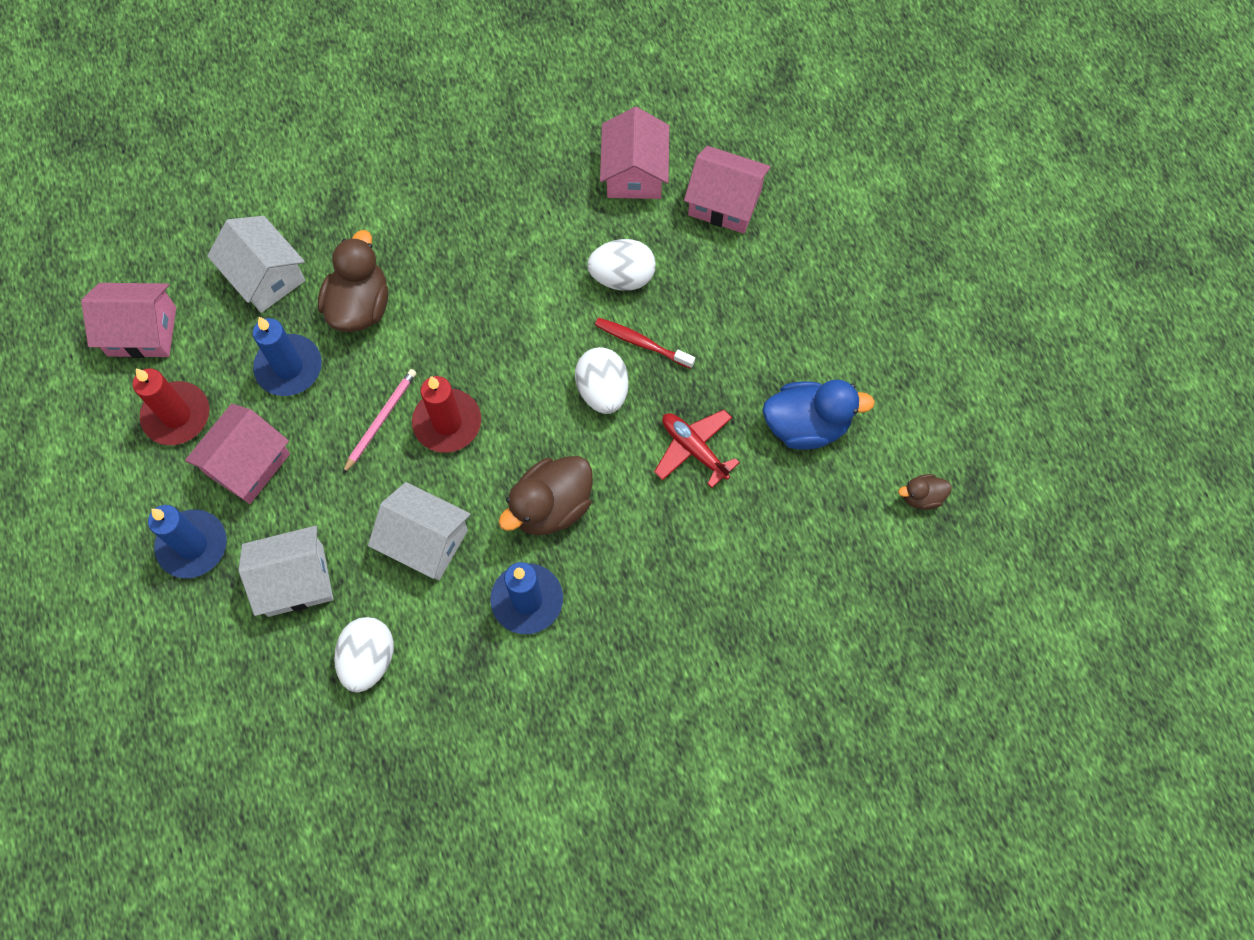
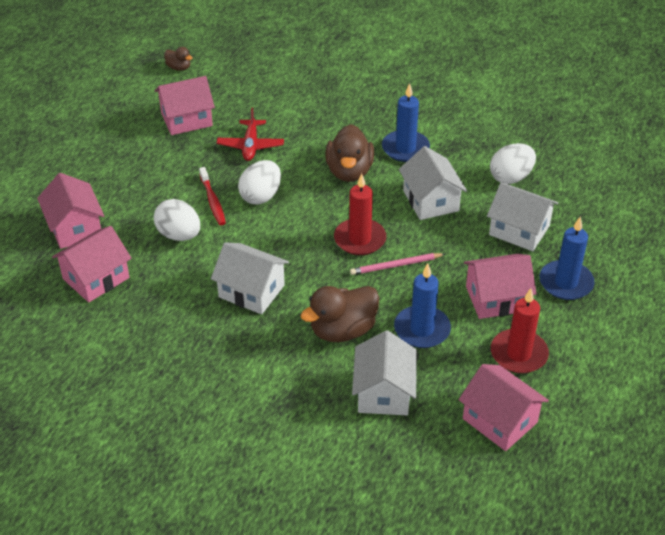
camera: 135 degrees left, 25 degrees down
(484, 276) = (251, 291): none -> white house
(551, 507) = (349, 171): brown duck -> brown duck turned 90 degrees clockwise
(806, 425) = (186, 119): blue duck -> pink house

